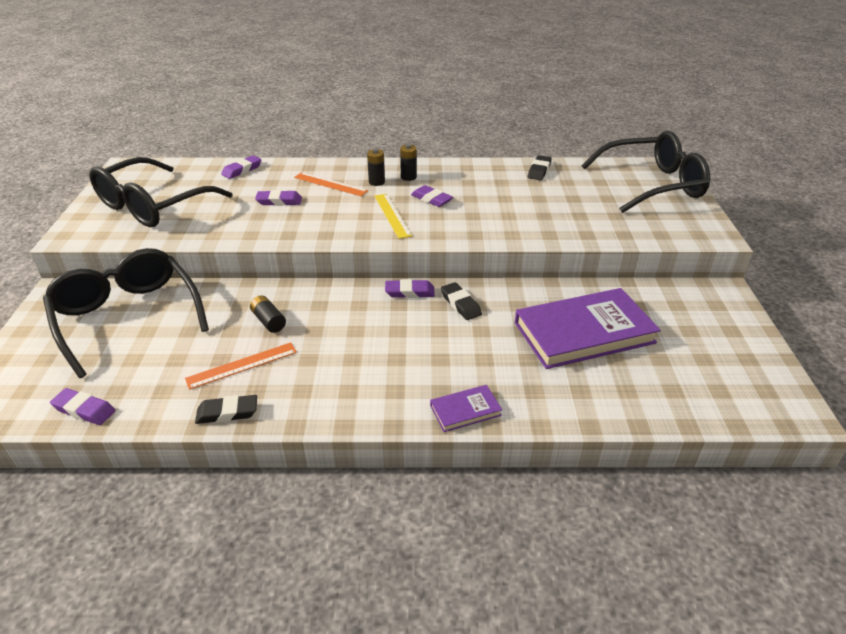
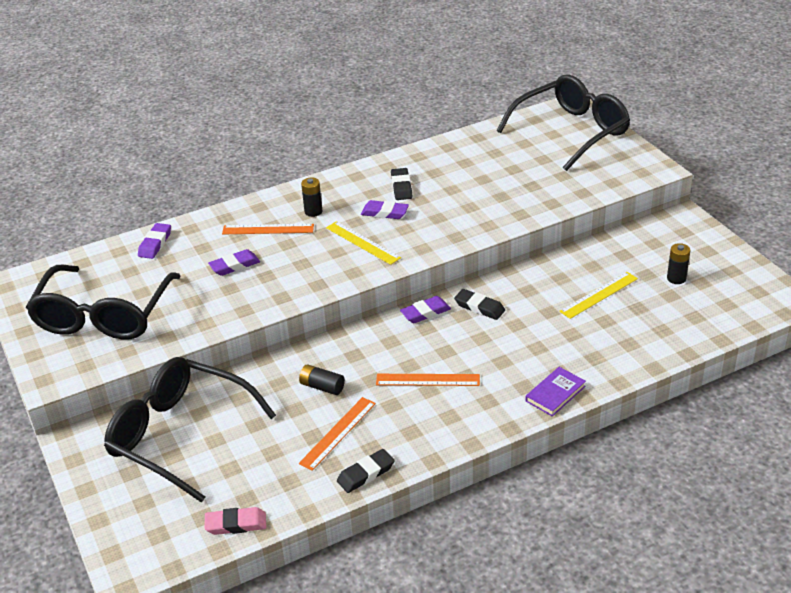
camera: 25 degrees left, 0 degrees up
(84, 410) = (236, 524): purple eraser -> pink eraser
(359, 350) = (427, 380): none -> orange ruler
(408, 177) = (340, 195): black battery -> black battery (676, 278)
(539, 171) = (460, 148): black eraser -> black eraser (401, 187)
(584, 333) = (599, 295): purple book -> yellow ruler

